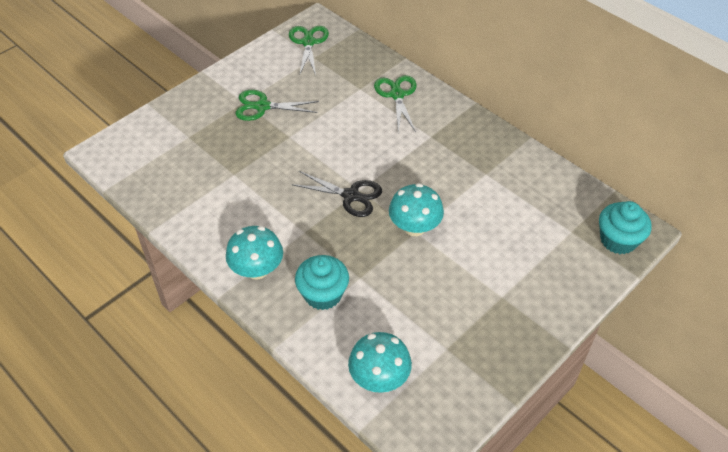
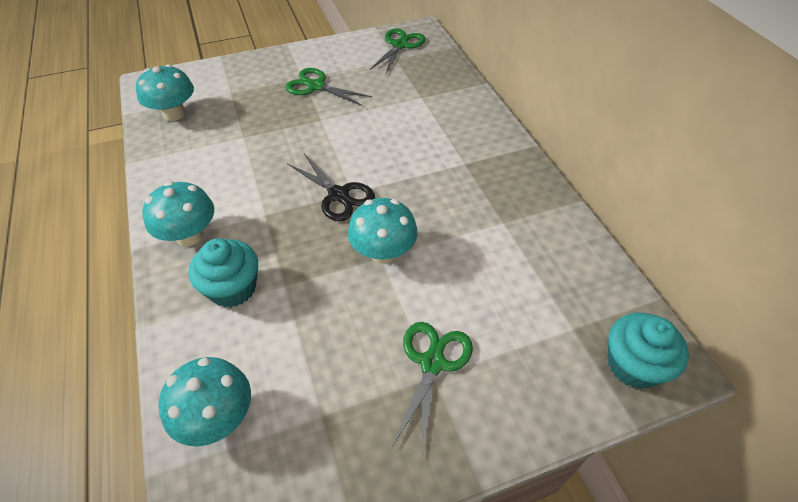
camera: 25 degrees right, 0 degrees up
(153, 173) = (174, 114): none -> turquoise mushroom
(397, 95) = (455, 113): green scissors -> green scissors (432, 363)

